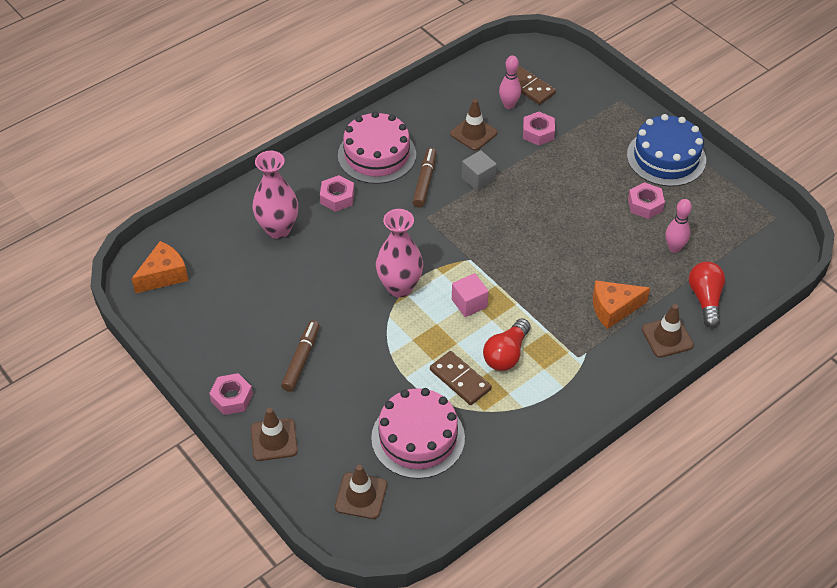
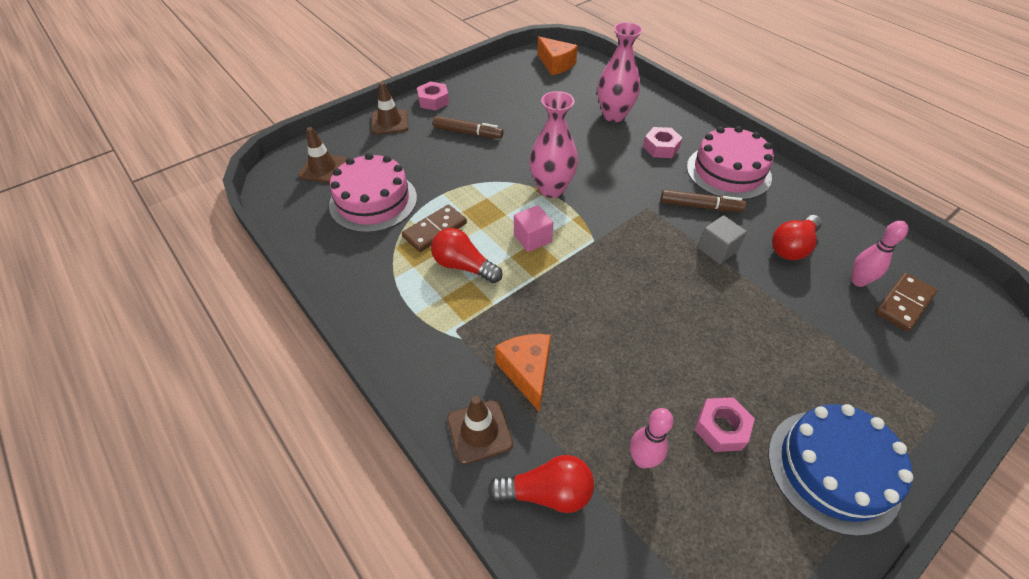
camera: 90 degrees right, 0 degrees up
(473, 133) = (792, 247): brown traffic cone -> red light bulb
(538, 133) = (820, 309): pink nut -> none

